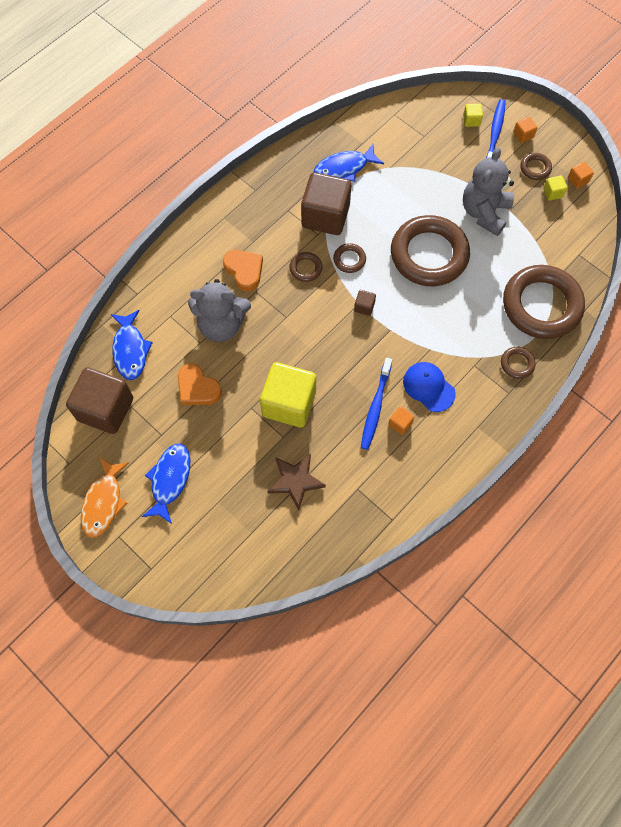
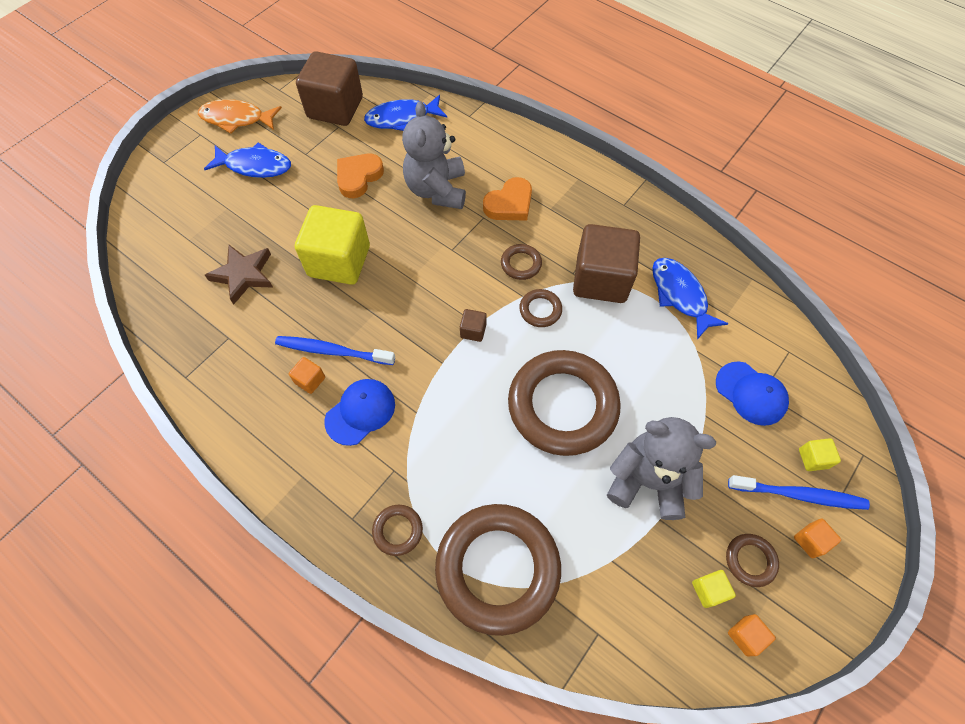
camera: 85 degrees right, 5 degrees down
(425, 143) = (751, 393): none -> blue cap

